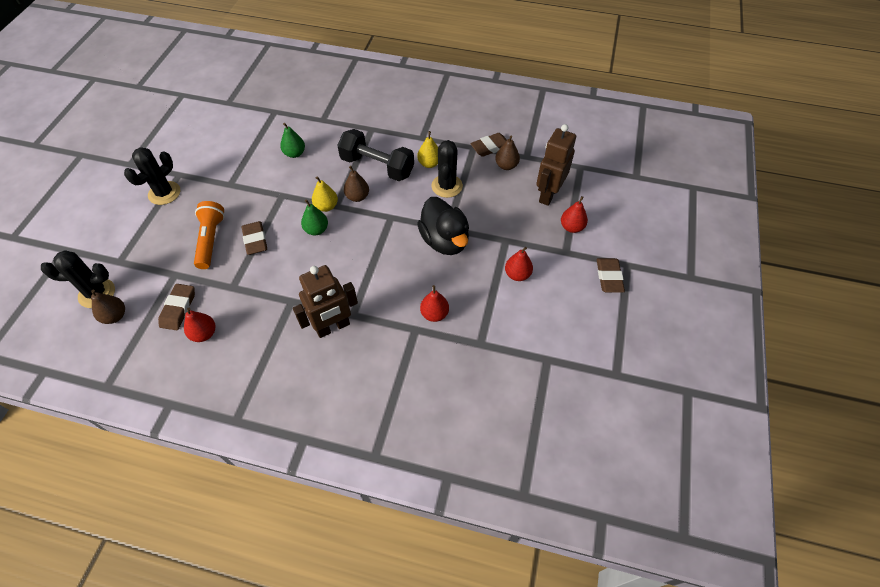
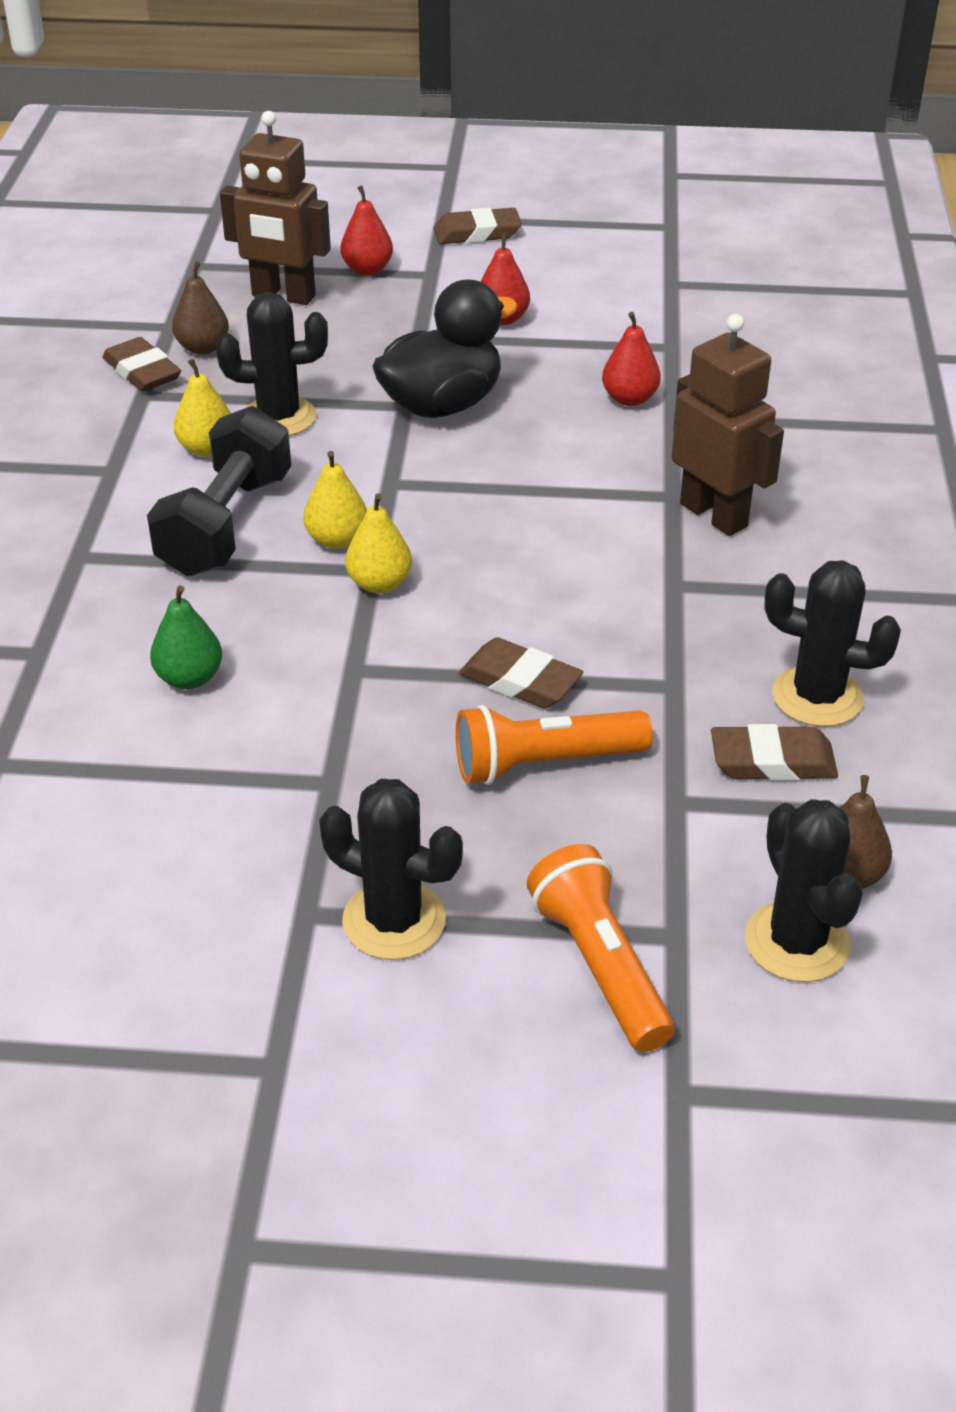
camera: 100 degrees left, 15 degrees down
(119, 239) = (600, 966): none -> orange flashlight
(204, 334) = (817, 697): red pear -> black cactus
(255, 240) = (520, 681): brown eraser -> brown eraser turned 60 degrees clockwise
(316, 230) = (459, 586): green pear -> none
(357, 197) = (337, 540): brown pear -> yellow pear

